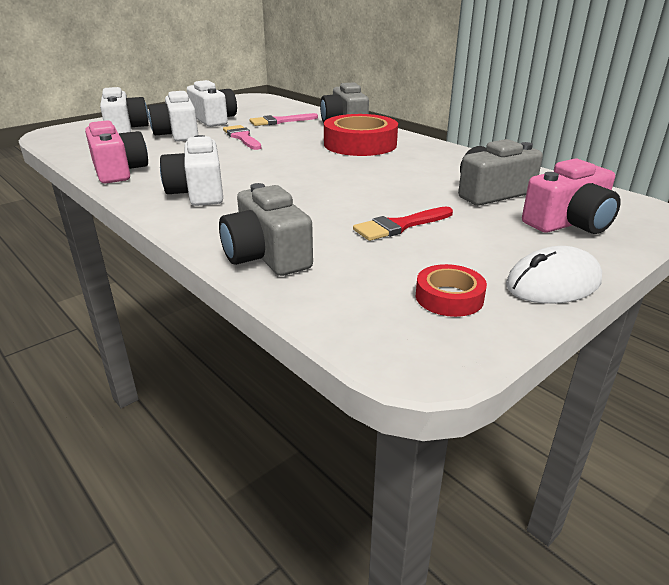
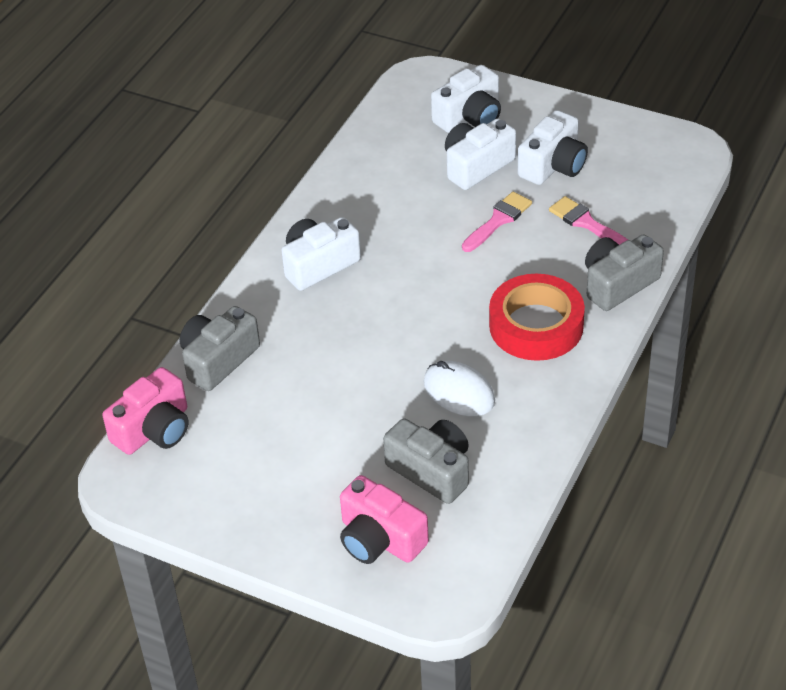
camera: 70 degrees right, 15 degrees up
(119, 171) = (341, 187): pink camera -> pink camera (154, 429)
(399, 226) = (312, 421): red brush -> none
(449, 297) = (200, 479): red tape -> none
(553, 283) = (248, 536): white mouse -> white mouse (459, 392)

